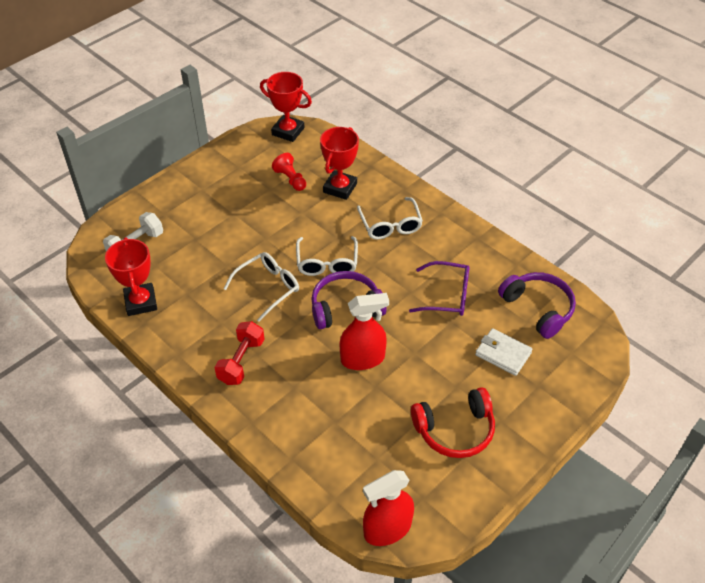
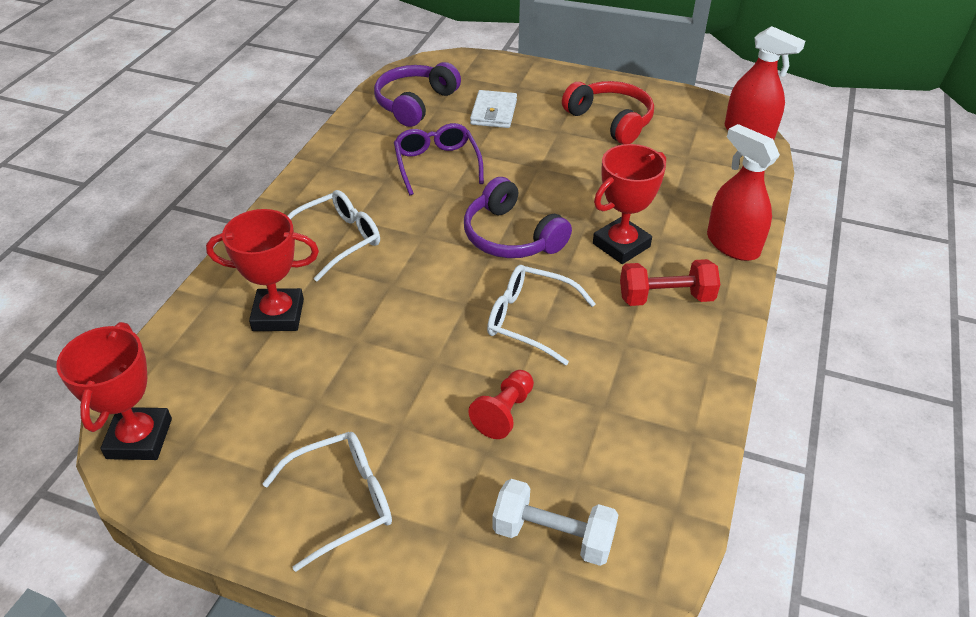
camera: 115 degrees left, 5 degrees down
(141, 302) = (662, 457): red trophy -> red trophy (621, 245)
(290, 179) = (280, 383): red pawn -> red pawn (504, 412)
(327, 263) = (445, 277): white glasses -> white glasses (342, 501)
(362, 359) = (577, 200): red spray bottle -> red spray bottle (732, 245)

